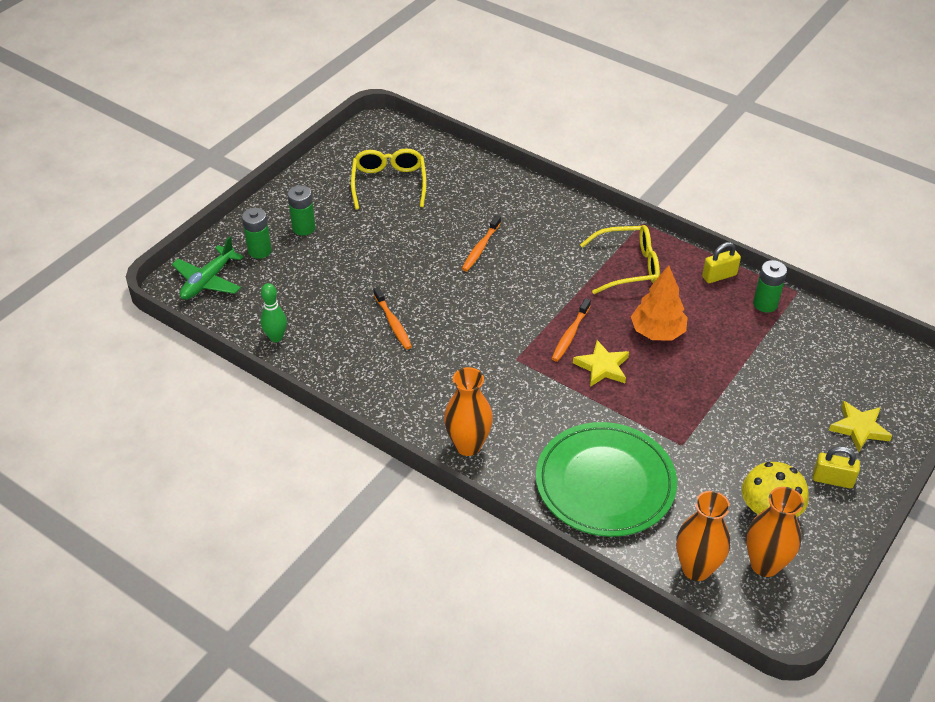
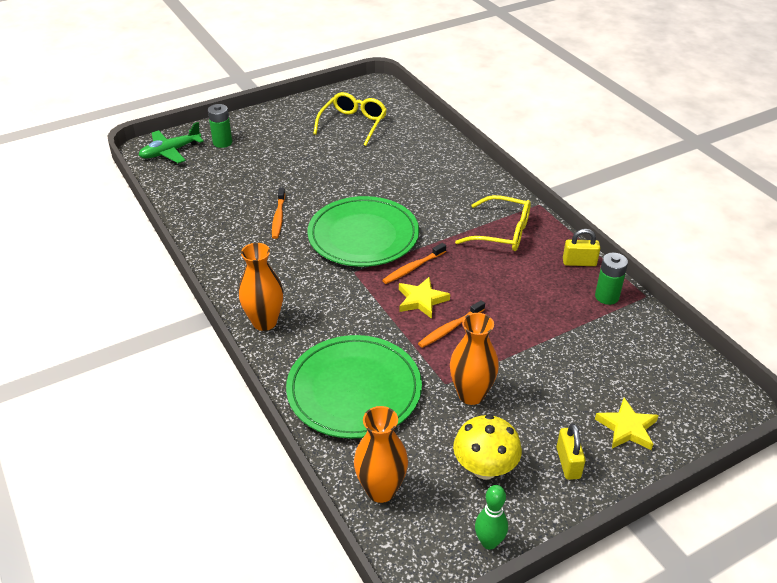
camera: 25 degrees right, 5 degrees down
(276, 337) = (185, 202): green bowling pin -> green bowling pin (489, 542)
(304, 228) = (266, 136): green battery -> none
(480, 248) = (389, 185): orange toothbrush -> orange toothbrush (450, 328)
(496, 315) = (363, 236): none -> green plate
(657, 332) = (490, 289): orange tree -> none
(765, 564) = (448, 512): orange vase -> orange vase (471, 394)
(832, 480) = (568, 463): yellow padlock -> yellow padlock turned 45 degrees clockwise

